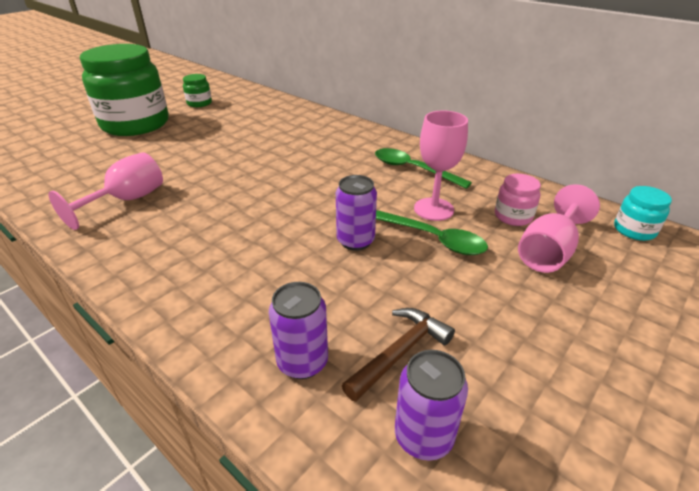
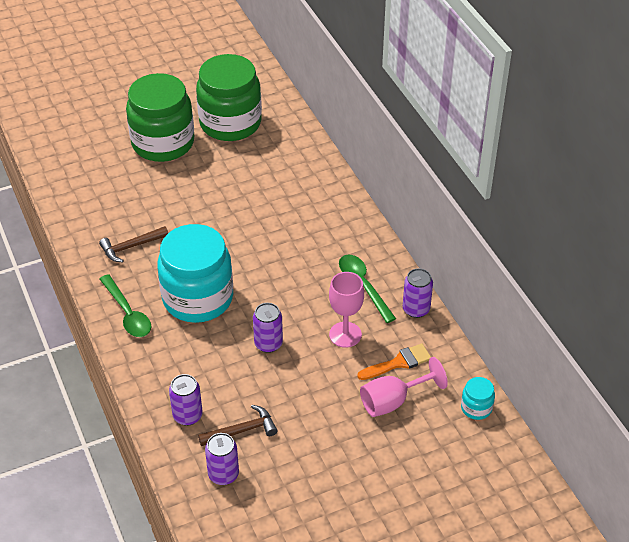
camera: 25 degrees right, 10 degrees up
(127, 200) = (131, 247): pink goblet -> brown hammer
(199, 103) = (230, 123): green jar -> green jar, size x2.42
(237, 223) = (198, 298): none -> turquoise jar
(431, 238) = (322, 360): green spoon -> green spoon (127, 313)
(480, 173) = (416, 309): none -> purple can
(513, 216) = (398, 363): pink jar -> orange brush

